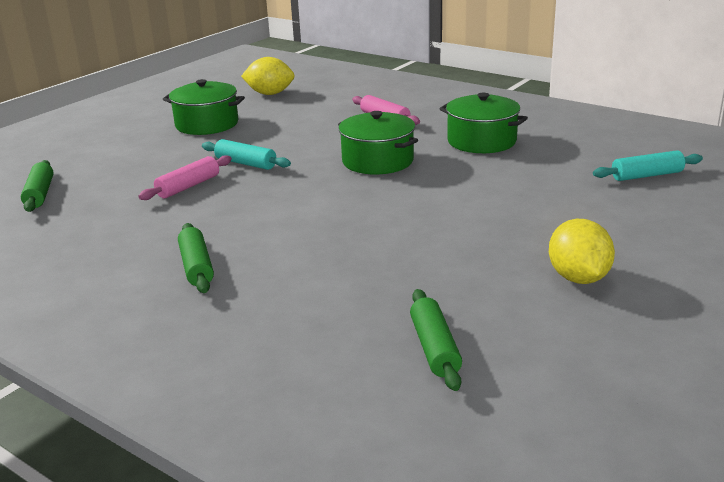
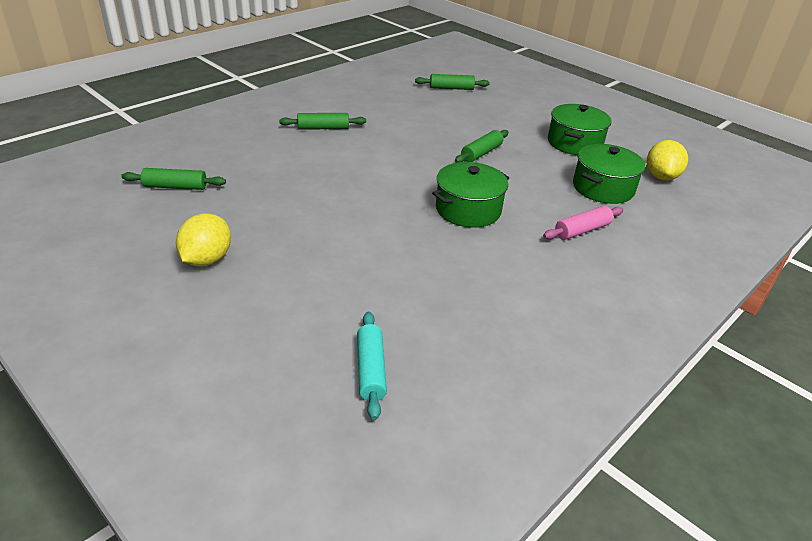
camera: 95 degrees right, 10 degrees up
(188, 186) = (444, 131): pink rolling pin -> none
(246, 163) = (481, 153): turquoise rolling pin -> green rolling pin
(481, 141) = (503, 277): green pot -> green pot (603, 188)
(578, 278) = (207, 259): yellow lemon -> yellow lemon turned 75 degrees counterclockwise

